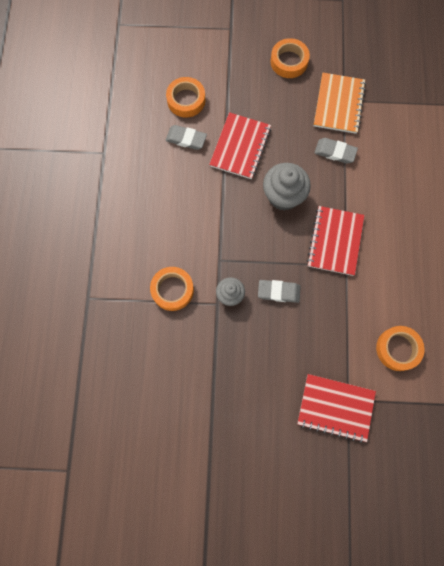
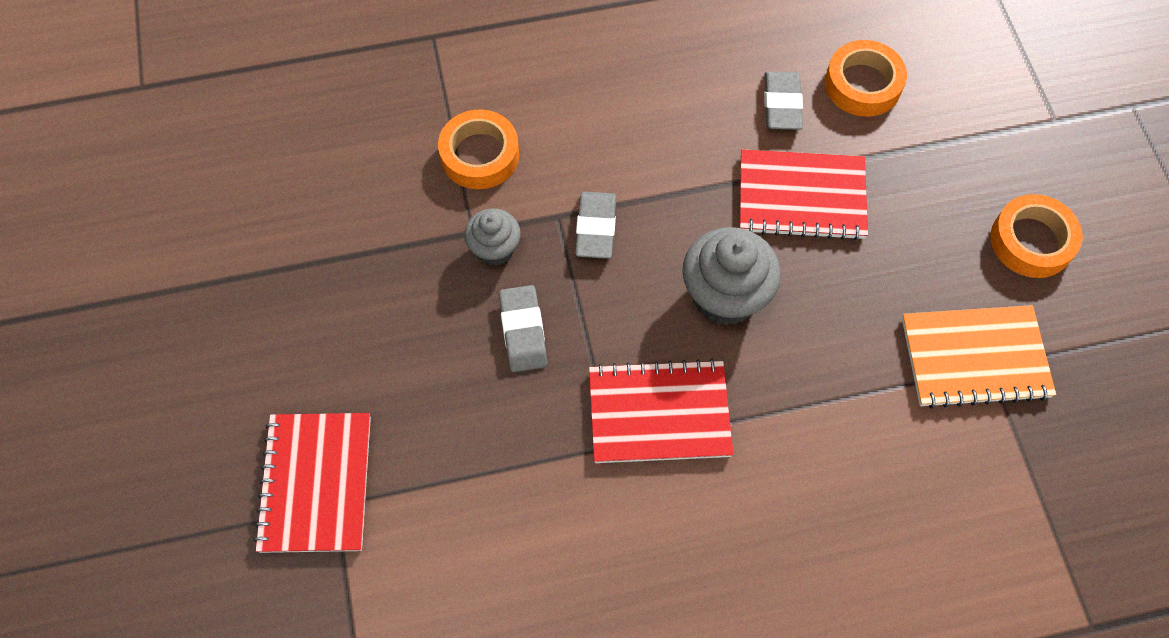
camera: 75 degrees right, 10 degrees down
(335, 152) = (859, 373): grey eraser -> grey eraser (595, 228)
(398, 349) = (460, 584): orange tape -> none

